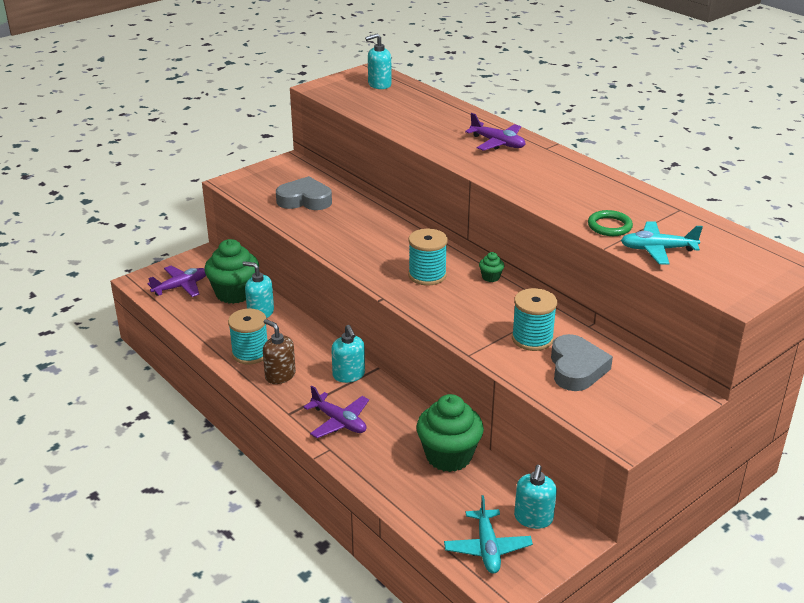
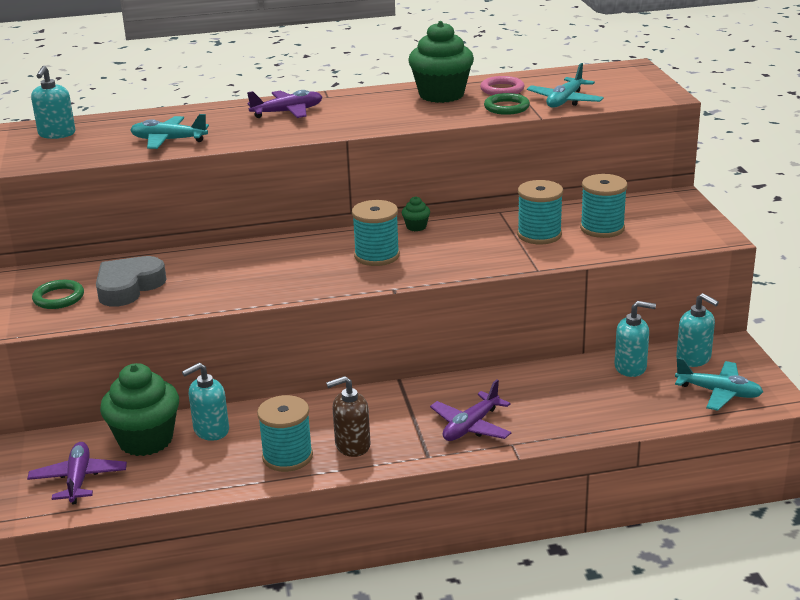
camera: 60 degrees left, 5 degrees down
(274, 183) = (58, 298): none -> green ring
(339, 422) = (471, 426): purple plane -> purple plane turned 150 degrees clockwise
(349, 375) = (395, 400): turquoise soap dispenser -> turquoise soap dispenser (630, 367)
(404, 120) = (169, 140): none -> turquoise plane
(449, 456) = (577, 377): green cupcake -> green cupcake (441, 95)
(576, 368) = (602, 228): grey heart -> turquoise spool
(649, 214) = (502, 89): none -> pink ring

